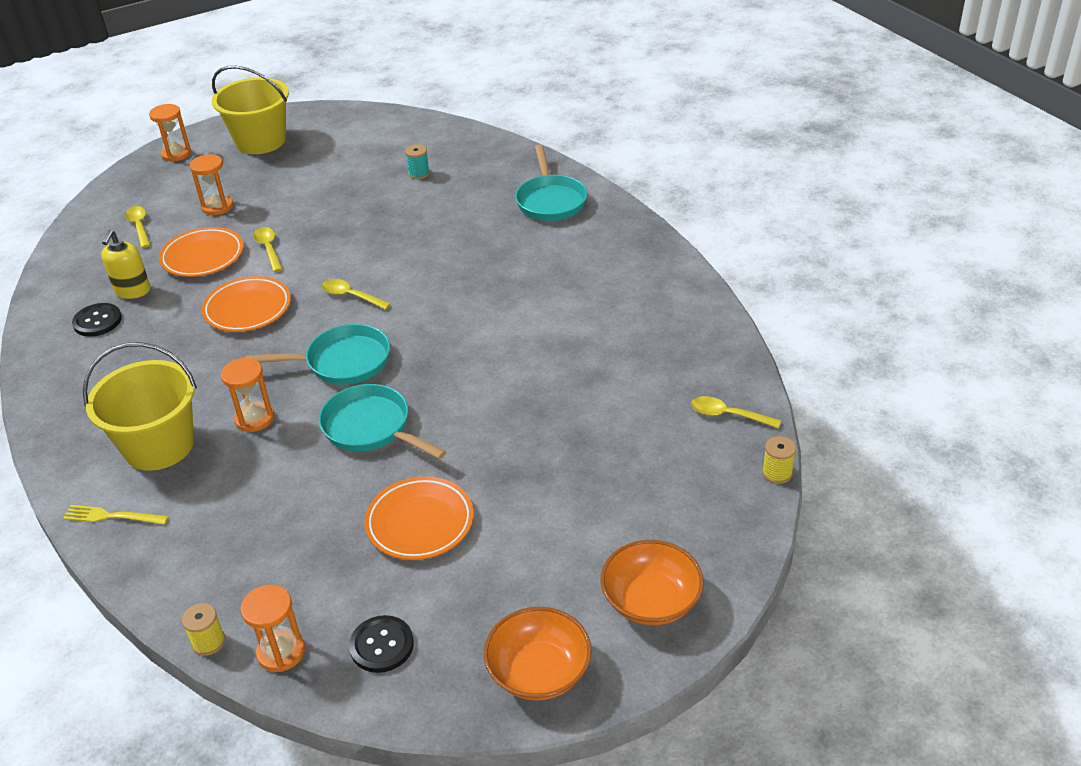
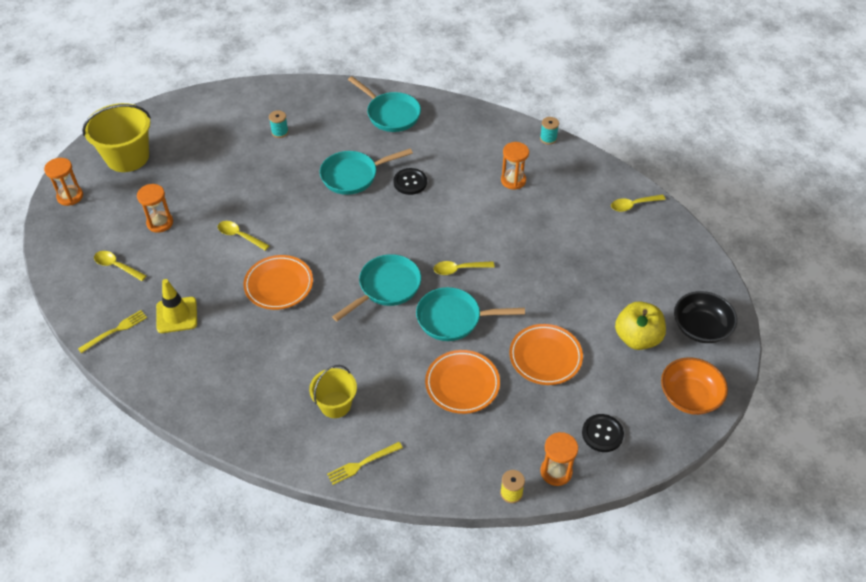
camera: 40 degrees left, 10 degrees up
(71, 279) = (115, 331): none -> yellow fork
(97, 321) = (179, 349): black button -> black button (410, 182)
(132, 291) = (176, 315): yellow soap dispenser -> yellow traffic cone
(159, 446) = (335, 404): yellow bucket -> yellow bucket, size x0.60
(203, 257) = (198, 265): orange plate -> orange plate (462, 384)
(255, 418) = (375, 353): orange hourglass -> orange hourglass (513, 180)
(351, 296) = (338, 241): yellow spoon -> yellow spoon (459, 269)
(440, 242) = (353, 175): none -> turquoise pan
(553, 565) = (637, 338): none -> yellow apple
(651, 600) = (701, 328): orange bowl -> black bowl
(703, 297) = (548, 138): none -> turquoise spool
(777, 473) = (688, 225): yellow spool -> none

